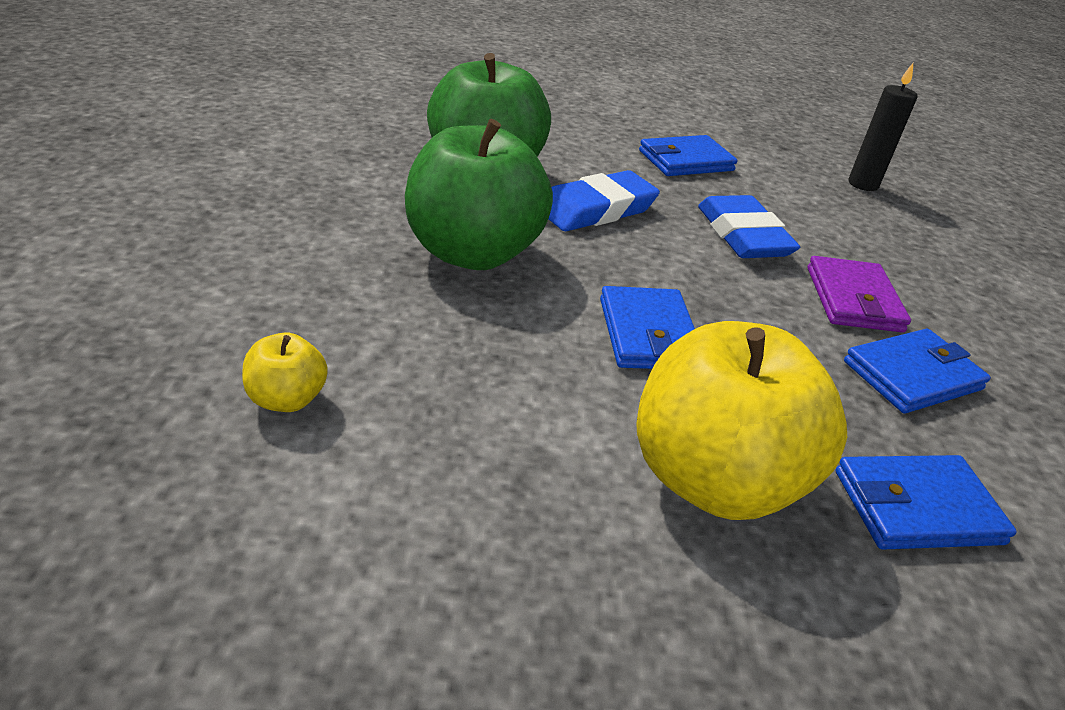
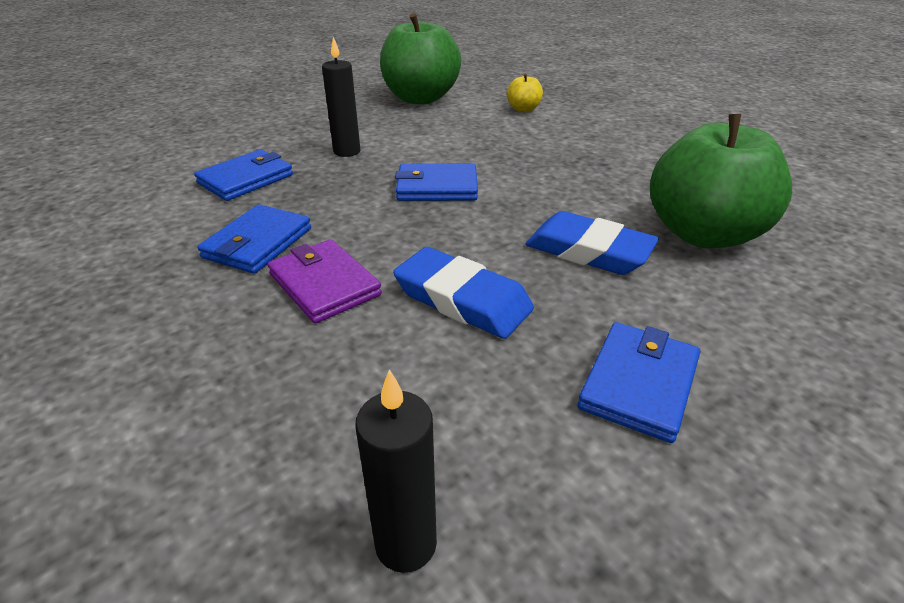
camera: 145 degrees right, 0 degrees up
(472, 253) = (583, 179): green apple -> green apple (420, 98)
(596, 209) = (588, 251): blue eraser -> blue eraser turned 75 degrees counterclockwise
(648, 334) = (437, 187): blue wallet -> blue wallet turned 45 degrees counterclockwise
(714, 479) = (347, 151): yellow apple -> black candle

